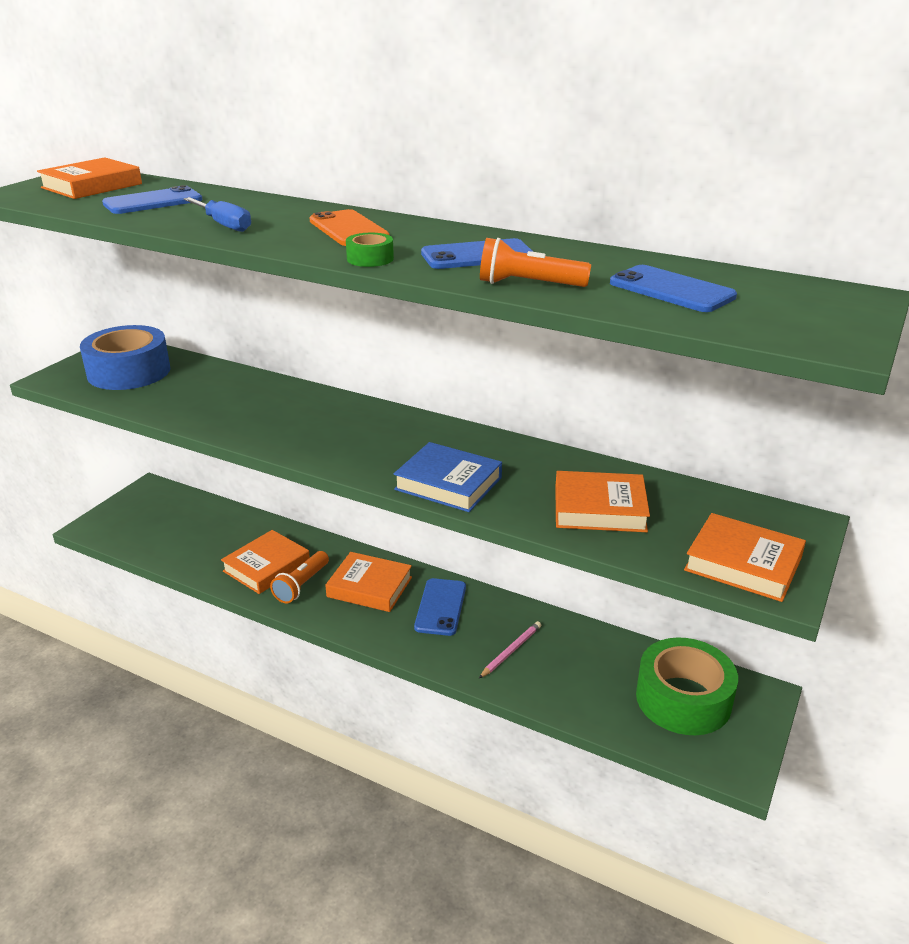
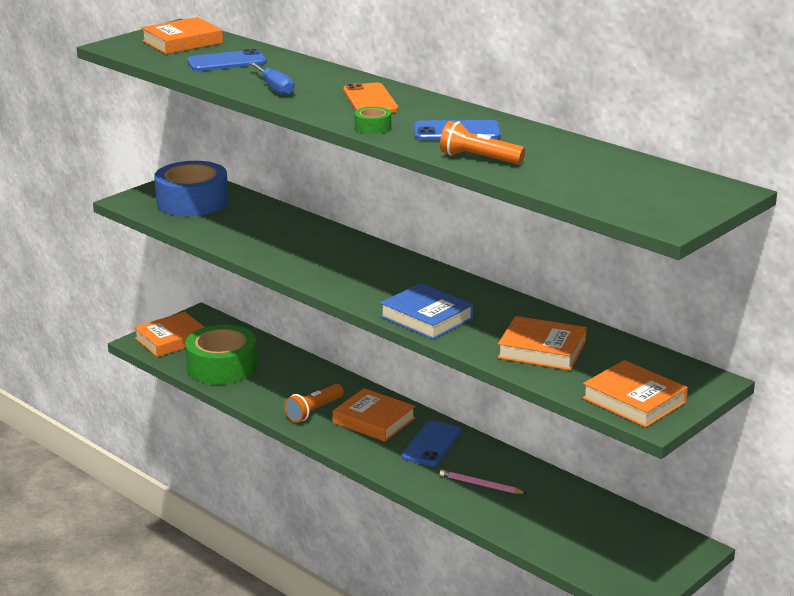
camera: 15 degrees right, 5 degrees down
(266, 566) = (287, 392): orange book -> orange book (171, 339)
(511, 651) = (480, 485): pink pencil -> pink pencil turned 120 degrees counterclockwise
(671, 290) = (584, 172): blue phone -> none
(683, 699) = (618, 540): green tape -> green tape (222, 367)

